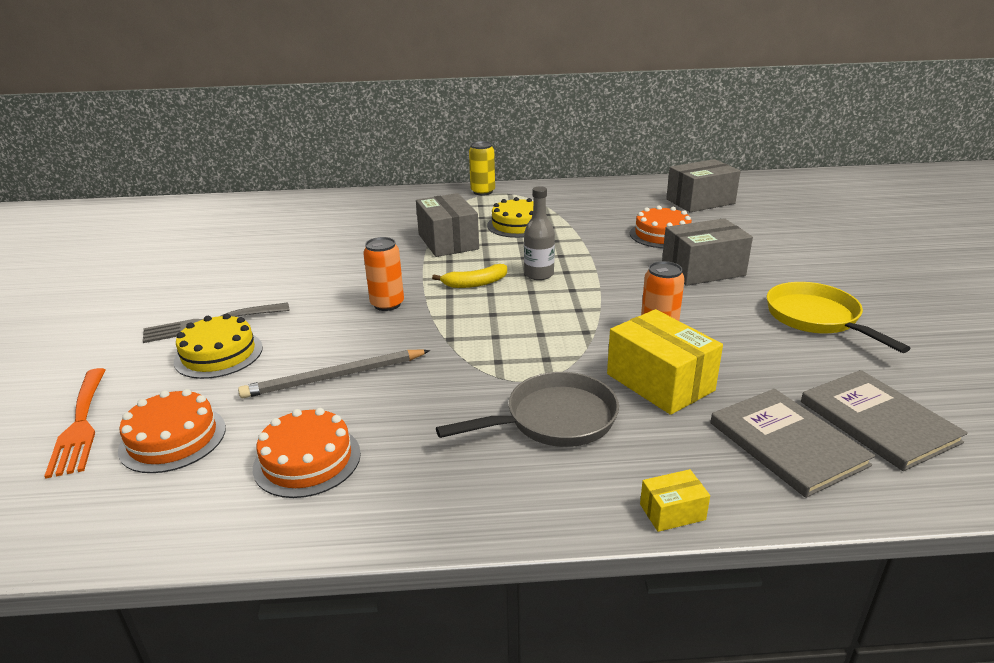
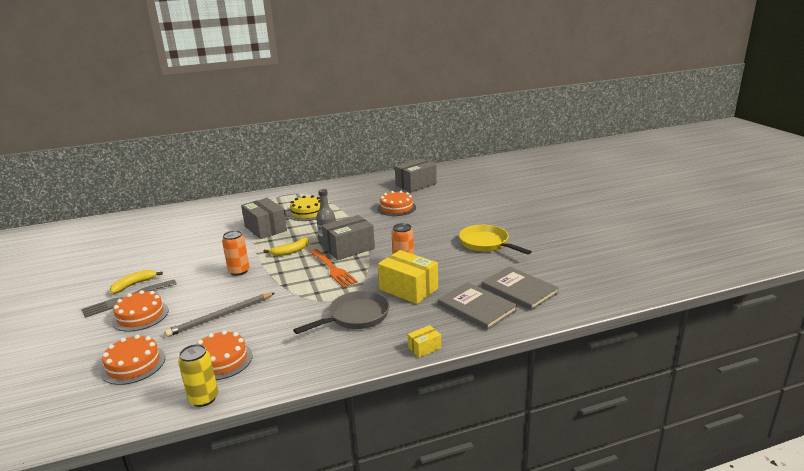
camera: 15 degrees left, 5 degrees down
(80, 425) = (68, 368): orange fork -> orange fork (333, 269)
(219, 354) = (140, 316): yellow cake -> orange cake
(231, 302) = (134, 285): none -> yellow banana
(483, 192) = (279, 194): yellow can -> yellow can (204, 398)
(703, 270) = (423, 225): grey box -> grey box (349, 248)

